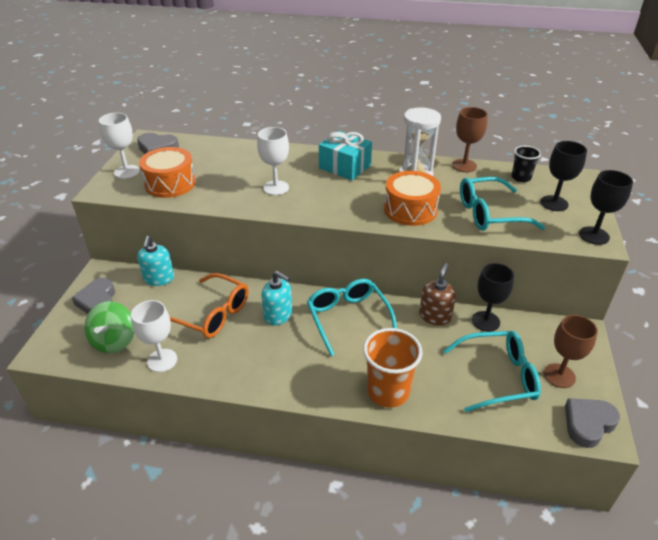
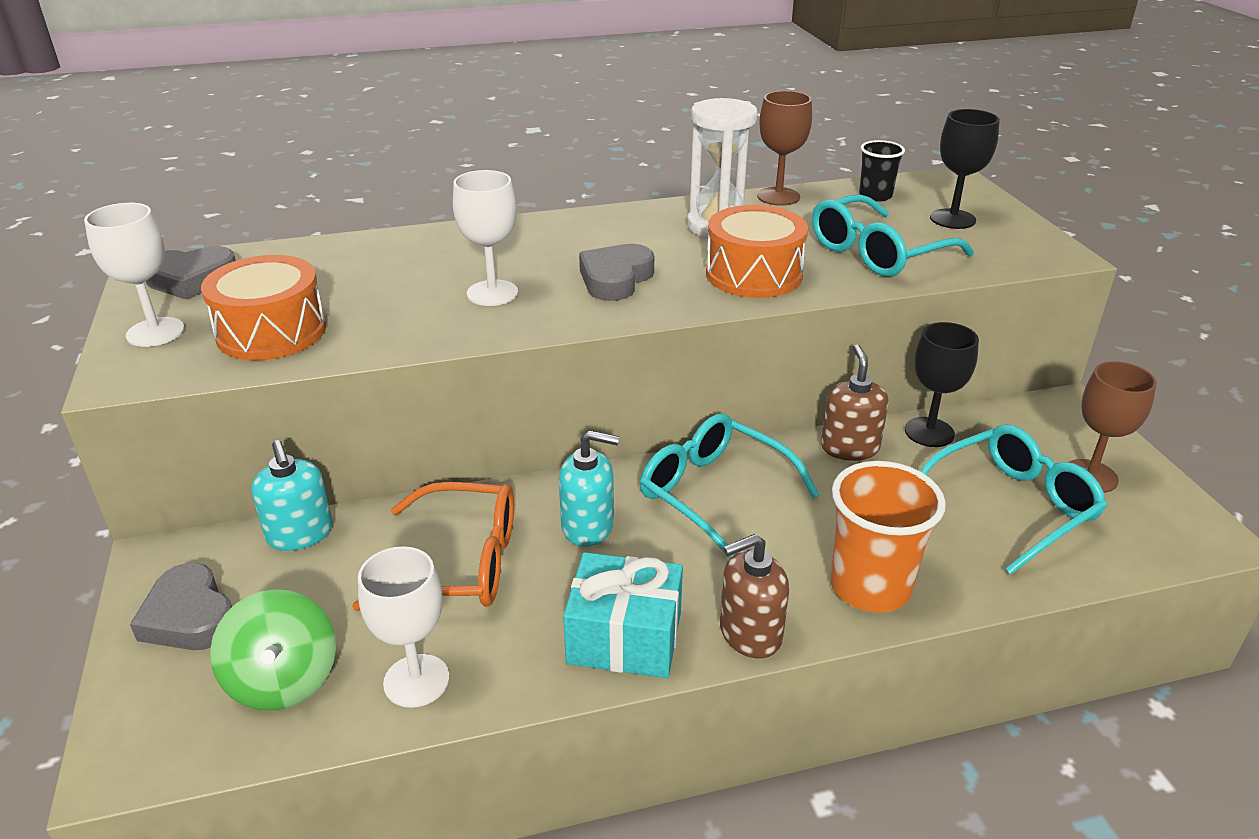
camera: 25 degrees left, 5 degrees down
(313, 392) = (750, 633): none -> brown soap dispenser
(345, 167) = (588, 236): turquoise gift -> turquoise gift (624, 637)
(588, 424) = (1181, 530): grey heart -> grey heart (615, 279)
(594, 235) = (1044, 248): black goblet -> none

